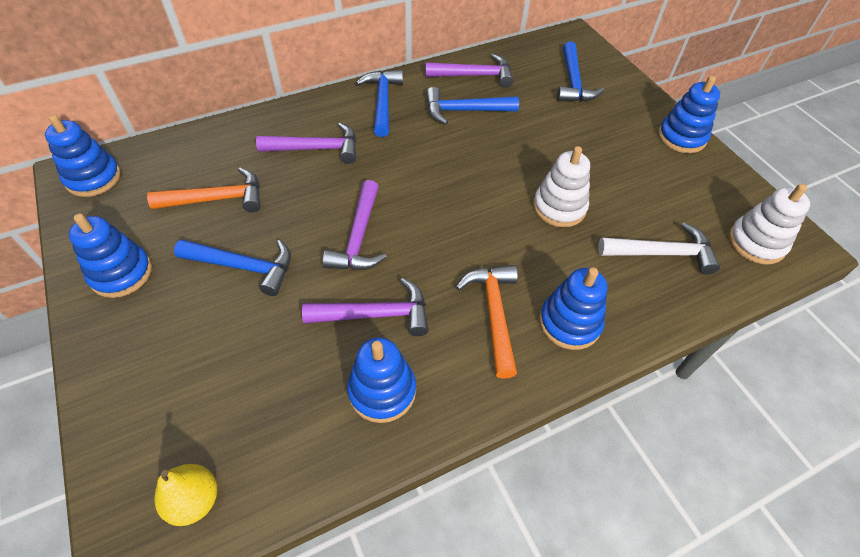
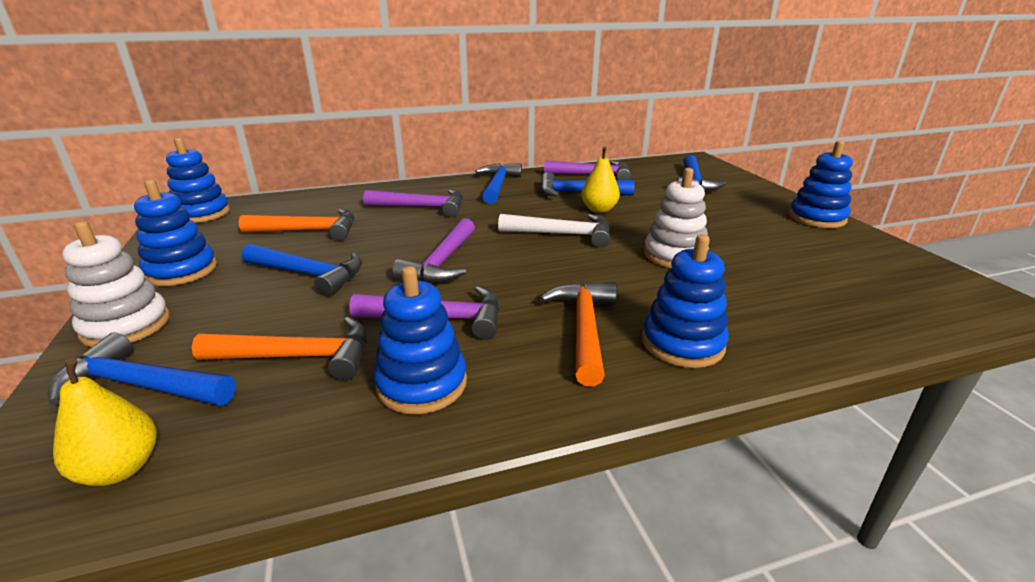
camera: 10 degrees right, 25 degrees down
(164, 420) = (141, 385): none -> blue hammer
(276, 373) = (298, 357): none -> orange hammer
(487, 139) = (599, 210): none -> yellow pear
(662, 253) = (804, 295): white hammer -> white hammer (562, 234)
(756, 243) = (929, 295): white stacking toy -> white stacking toy (126, 326)

